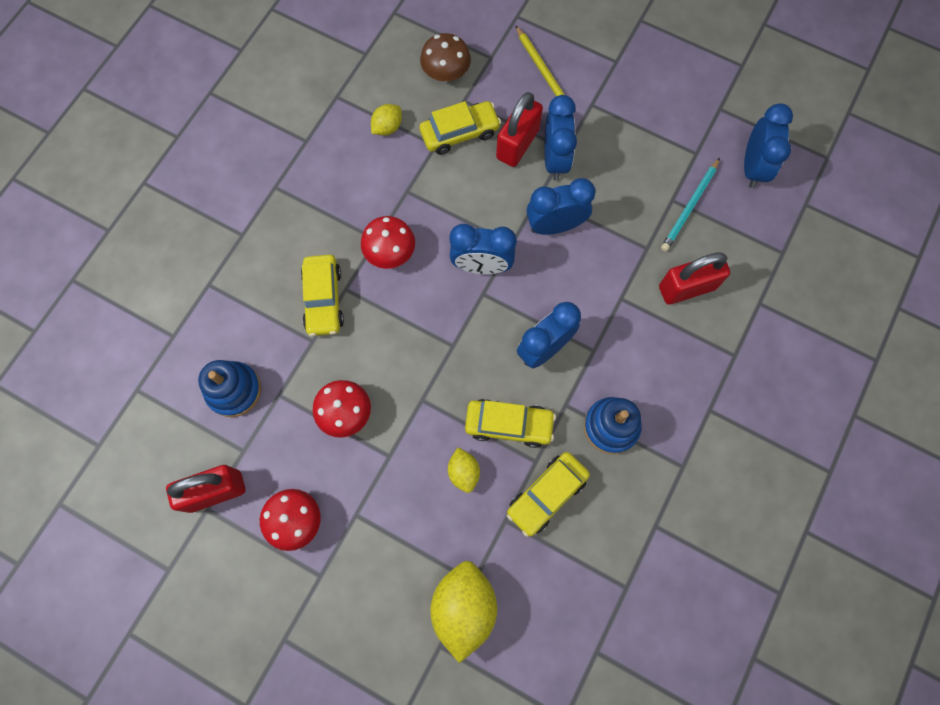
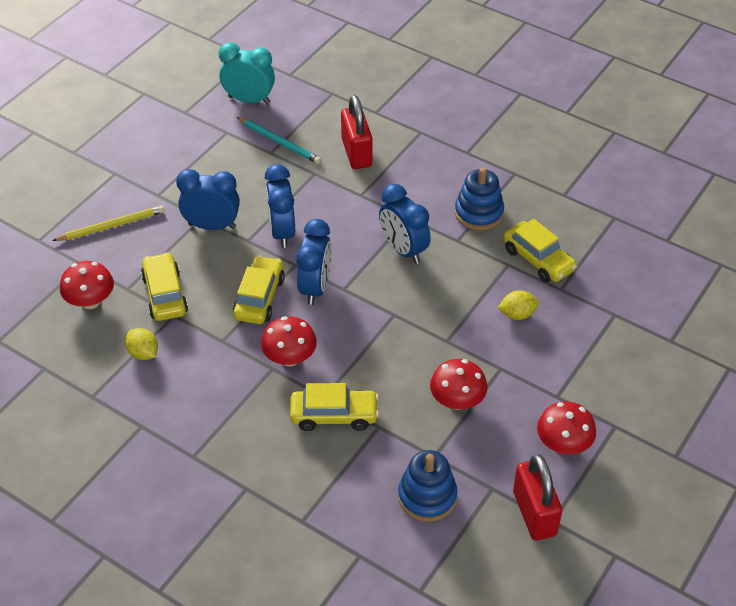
camera: 85 degrees left, 25 degrees down
(446, 73) = (90, 301): brown mushroom -> red mushroom
(463, 607) = (637, 322): yellow lemon -> none
(509, 424) = (474, 280): yellow car -> yellow car (259, 298)
(517, 144) = (188, 252): red padlock -> none
(753, 167) = (249, 100): blue clock -> turquoise clock

